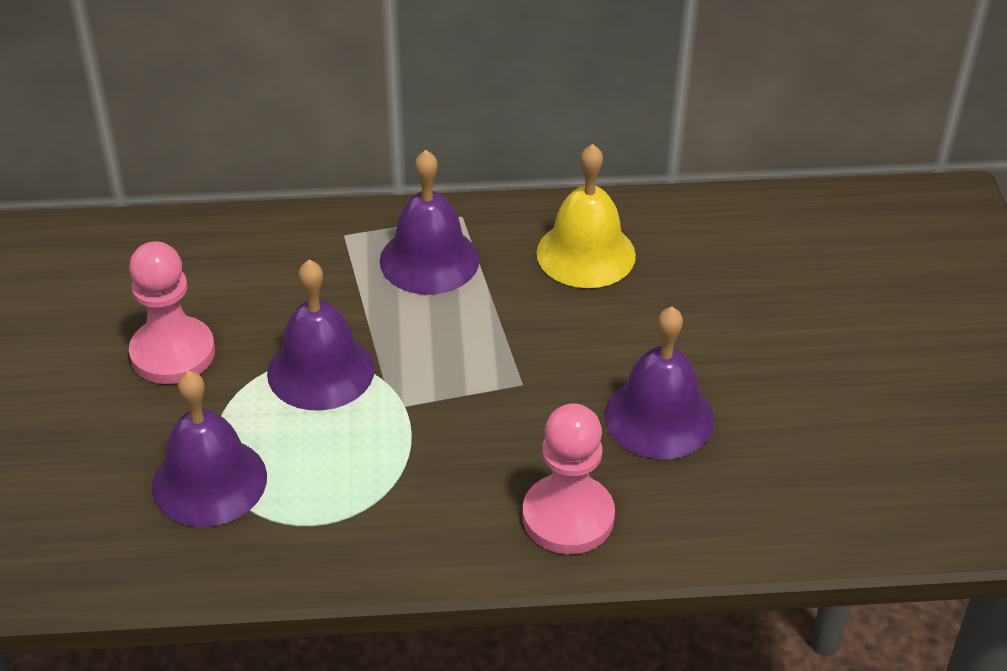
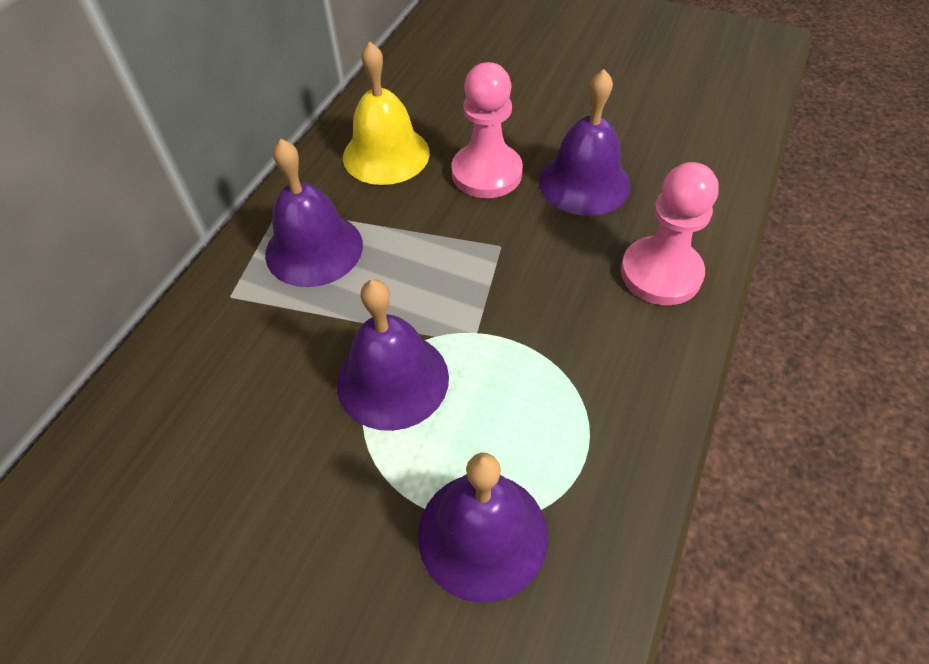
camera: 60 degrees left, 10 degrees up
(173, 353) = (277, 505): pink pawn -> pink pawn (486, 173)

